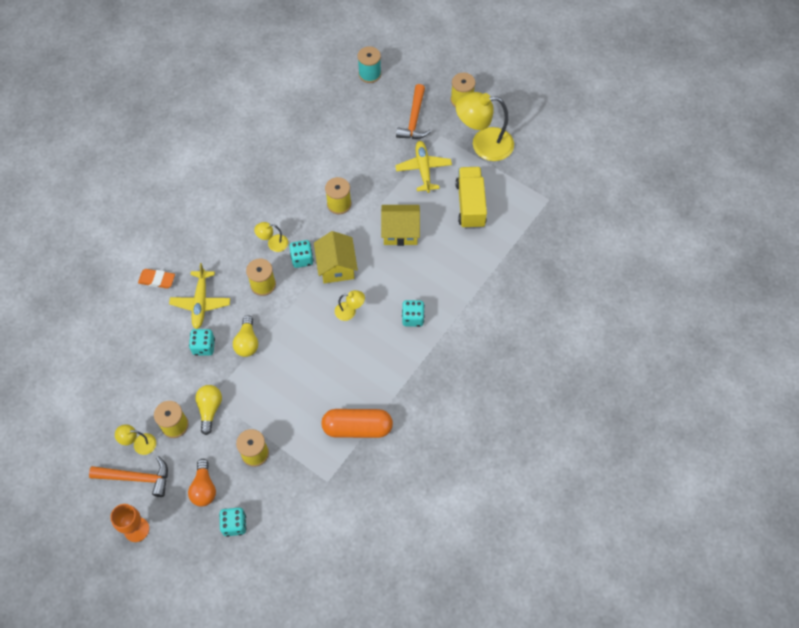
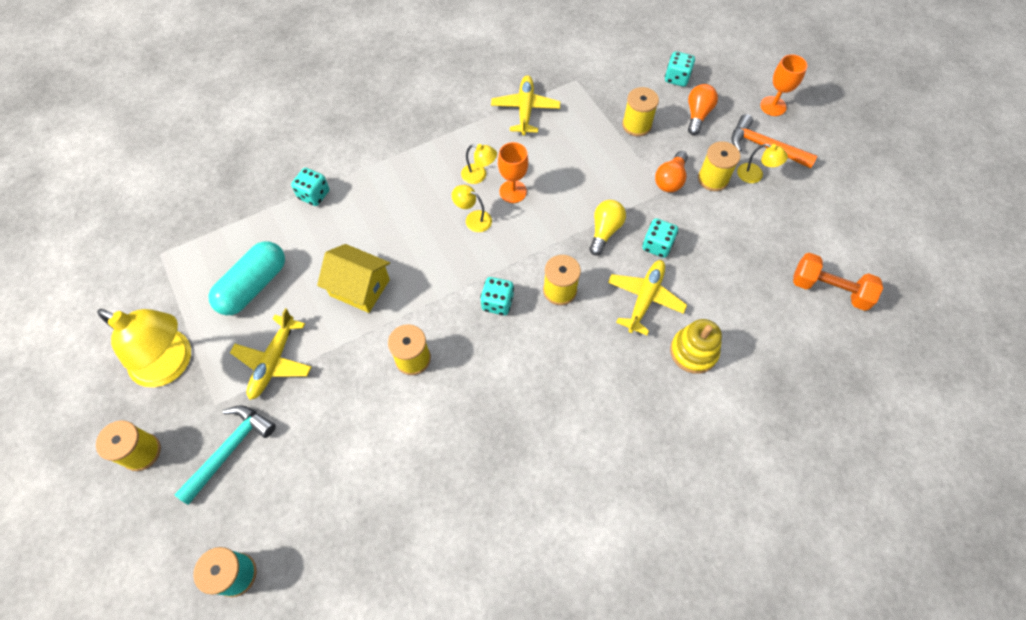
camera: 155 degrees left, 0 degrees up
(67, 364) = (829, 289): none -> orange dumbbell
(157, 280) = (693, 351): orange eraser -> yellow stacking toy
(210, 409) = (670, 179): yellow light bulb -> orange light bulb
(273, 243) = (524, 339): yellow lamp -> yellow lamp (479, 175)
(331, 346) = (513, 191): none -> orange goblet
(336, 266) = (460, 276): yellow house -> none
(357, 428) = (525, 110): orange capsule -> yellow plane
(413, 318) = (409, 185): turquoise dice -> turquoise dice (314, 195)
(414, 119) = (230, 449): orange hammer -> turquoise hammer
(470, 205) = (254, 286): yellow truck -> turquoise capsule

